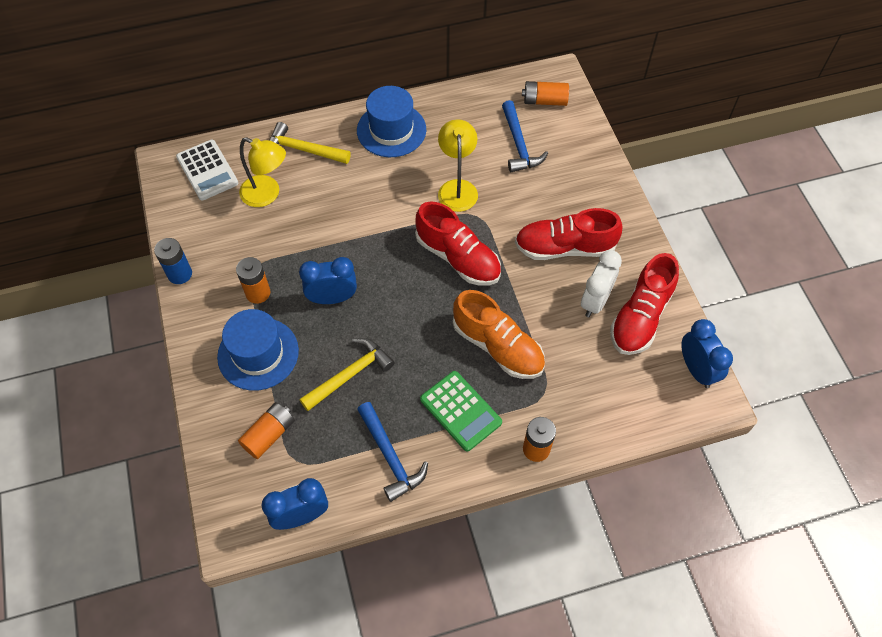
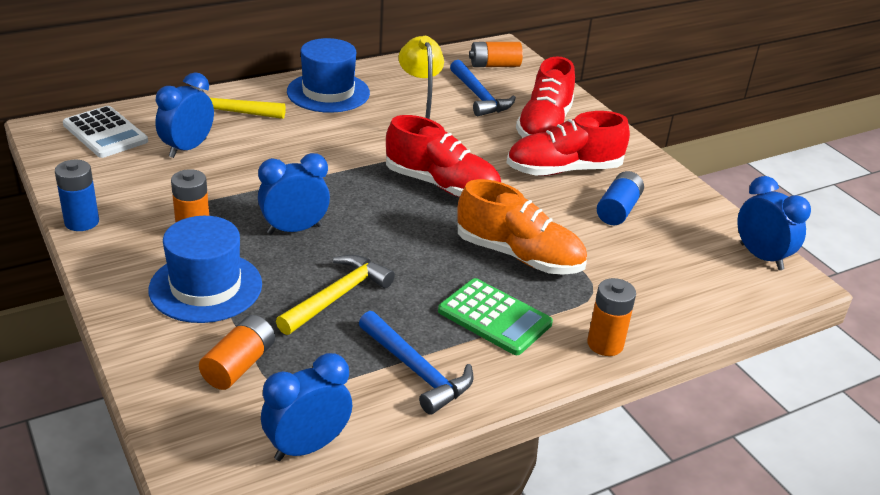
camera: 15 degrees left, 25 degrees down
(267, 194) = (188, 148): yellow lamp -> blue clock
(595, 301) = (618, 210): white clock -> blue battery
(640, 317) = (676, 219): red shoe -> red shoe (544, 126)

